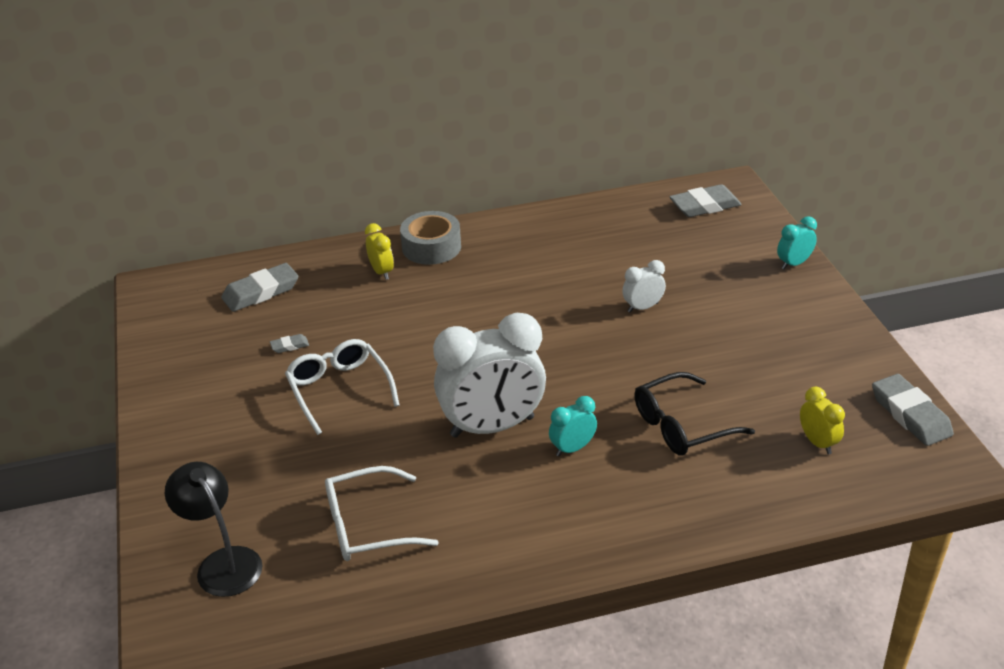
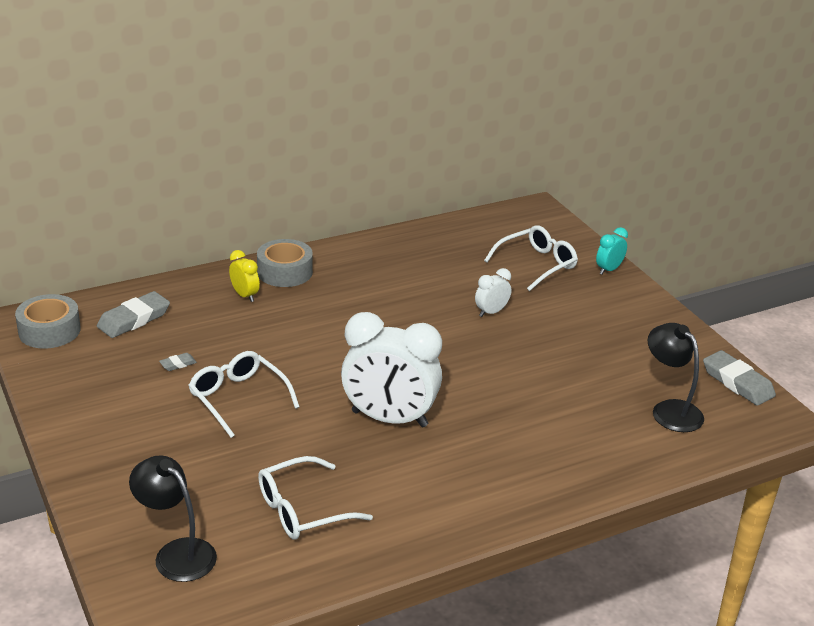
camera: 15 degrees left, 5 degrees down
(174, 299) = (49, 331): none -> grey tape
(492, 427) = (389, 419): white clock -> white clock turned 45 degrees clockwise
(572, 448) = (466, 431): turquoise clock -> none
(681, 425) = (554, 405): black glasses -> none
(705, 206) = (519, 226): grey eraser -> none
(711, 253) = (536, 264): none -> white glasses
(817, 442) = (670, 410): yellow clock -> black lamp

